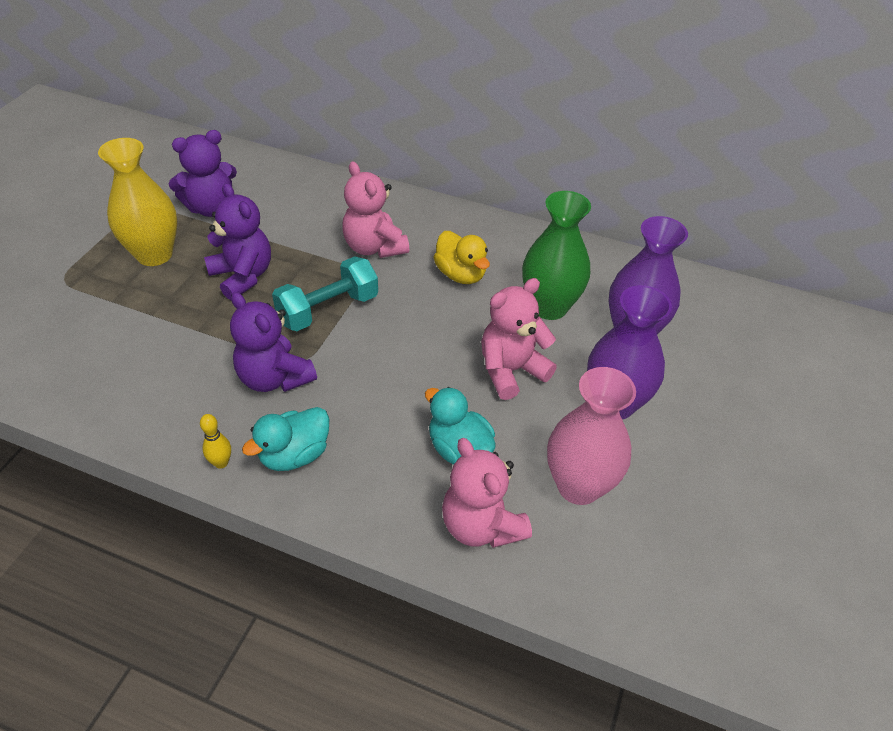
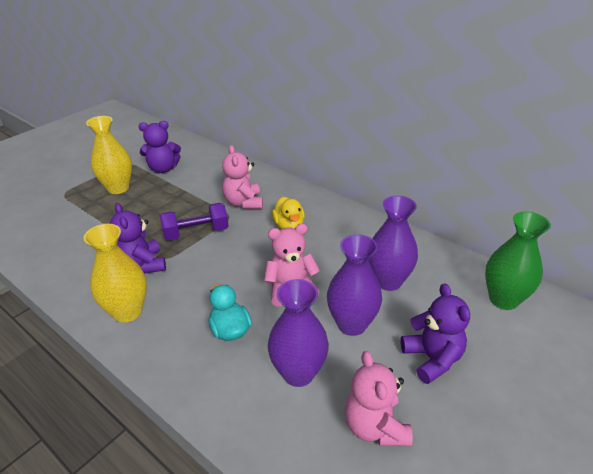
camera: 20 degrees right, 10 degrees down
(221, 463) = (84, 307): yellow bowling pin -> none
(243, 276) = (158, 207): purple teddy bear -> purple teddy bear (432, 359)
(294, 455) = (127, 311): turquoise duck -> yellow vase
(328, 309) = (196, 233): turquoise dumbbell -> purple dumbbell
(481, 525) = (218, 383): pink teddy bear -> pink teddy bear (375, 426)
(549, 307) = (337, 255): green vase -> green vase (503, 299)
(578, 486) = (298, 373): pink vase -> purple vase

